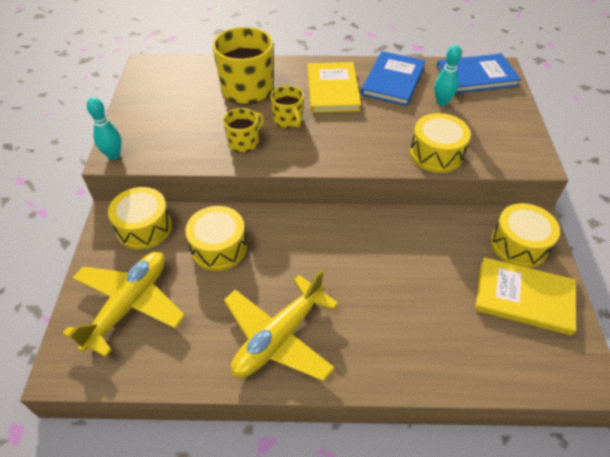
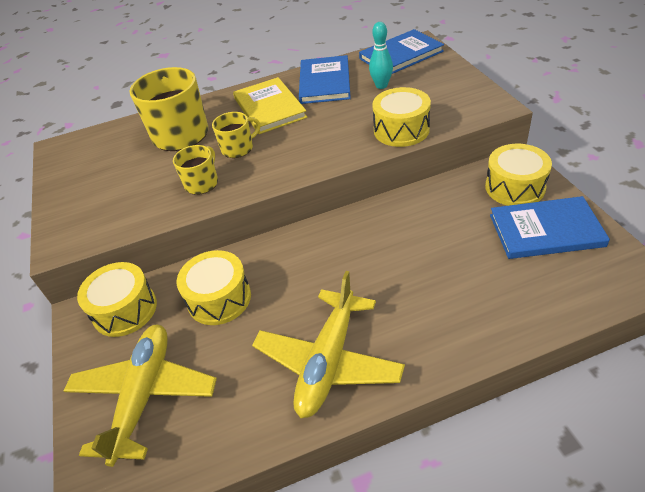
camera: 15 degrees left, 5 degrees down
(114, 155) = (60, 244): turquoise bowling pin -> none
(288, 120) = (238, 148): yellow mug -> yellow mug turned 75 degrees counterclockwise
(524, 297) = (545, 230): yellow book -> blue book

